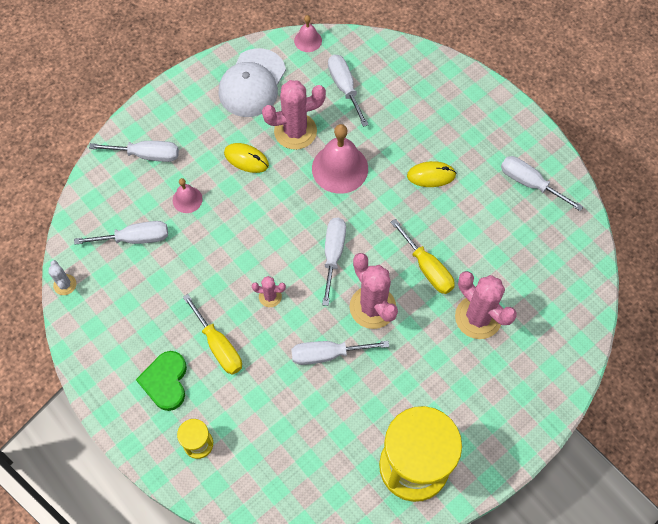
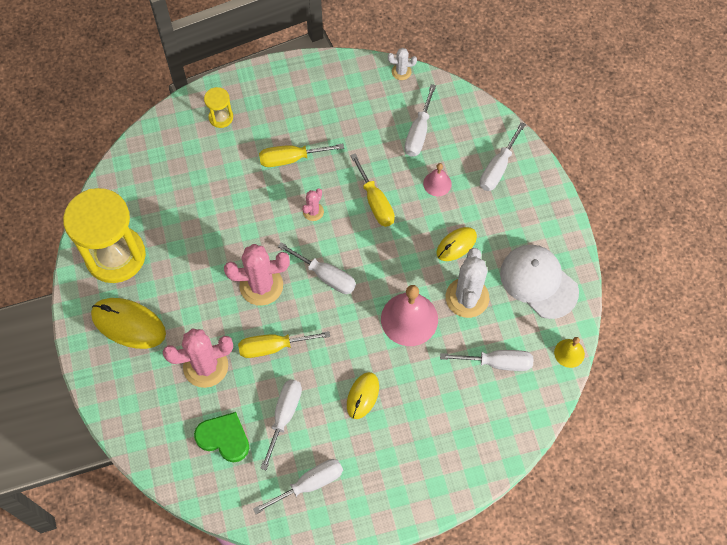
camera: 115 degrees right, 0 degrees up
(165, 381) = (282, 113): green heart -> green heart (224, 438)
(233, 245) = (375, 202): none -> yellow screwdriver
(295, 131) = (467, 297): pink cactus -> white cactus
(308, 40) = (569, 353): pink bell -> yellow bell
(327, 354) = (240, 233): white screwdriver -> white screwdriver (284, 416)
(477, 411) = (128, 324): none -> yellow mouse

